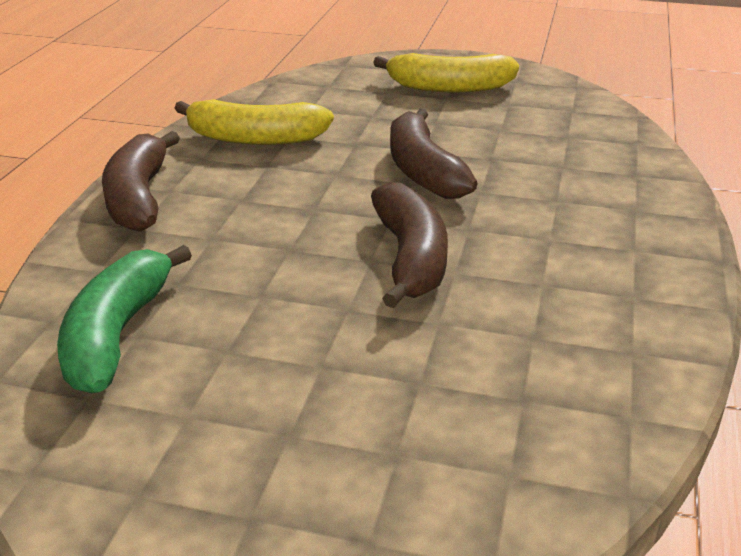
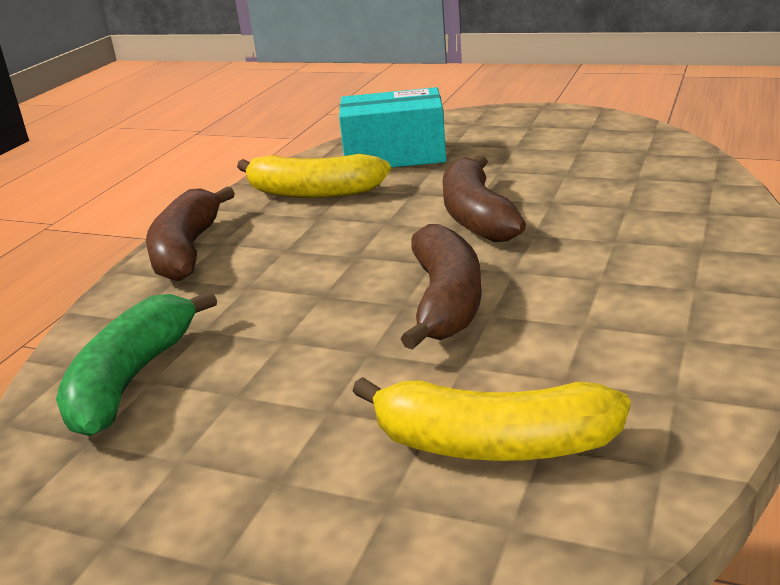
camera: 10 degrees right, 5 degrees down
(330, 101) = (395, 155): none -> turquoise box
(449, 87) = (519, 137): yellow banana -> yellow banana (492, 444)

